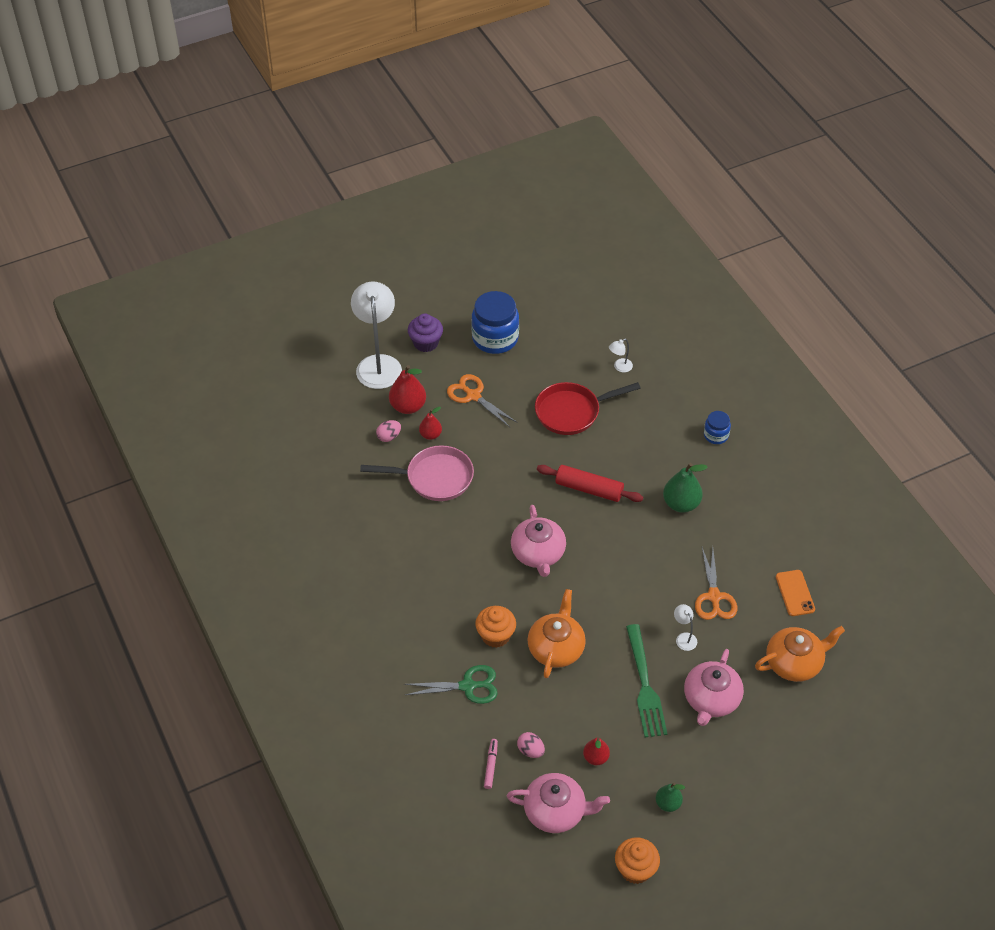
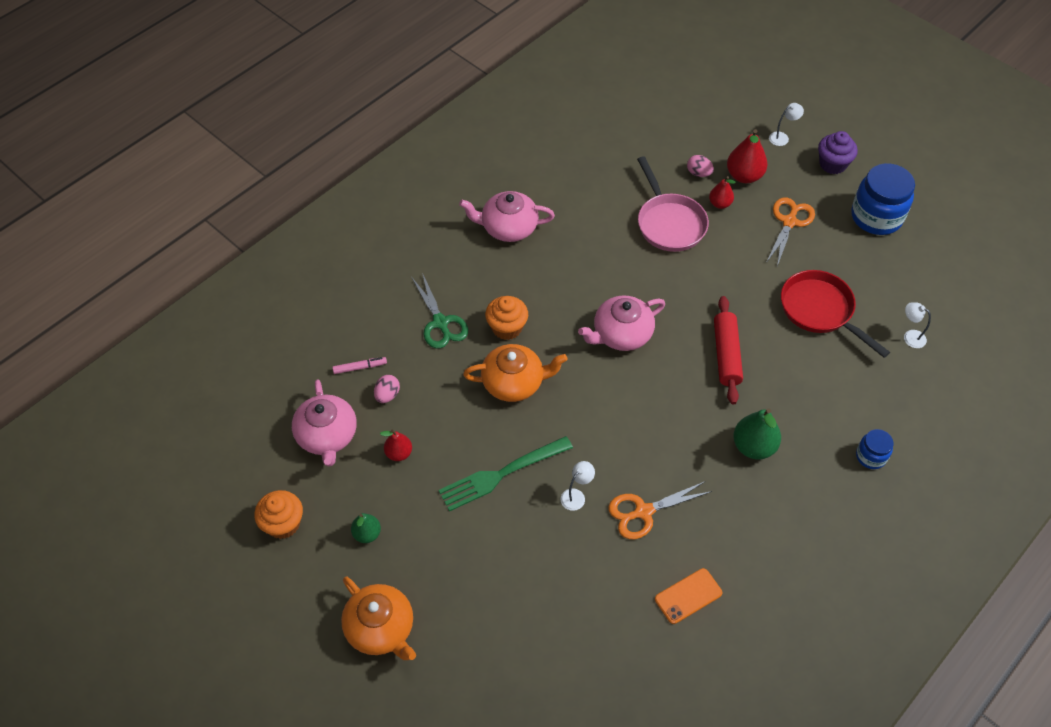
camera: 70 degrees right, 5 degrees up
(378, 364) = (782, 137): white lamp -> white lamp, size x0.41
(711, 699) = (508, 543): pink teapot -> pink teapot (508, 227)
(794, 662) = (591, 618): orange teapot -> orange teapot (381, 628)

